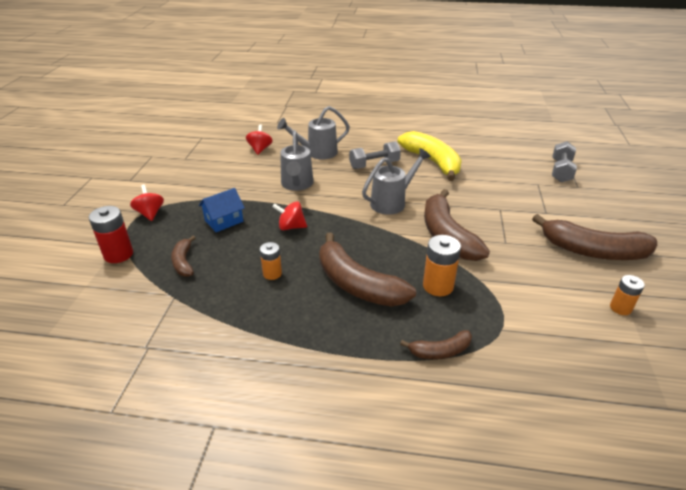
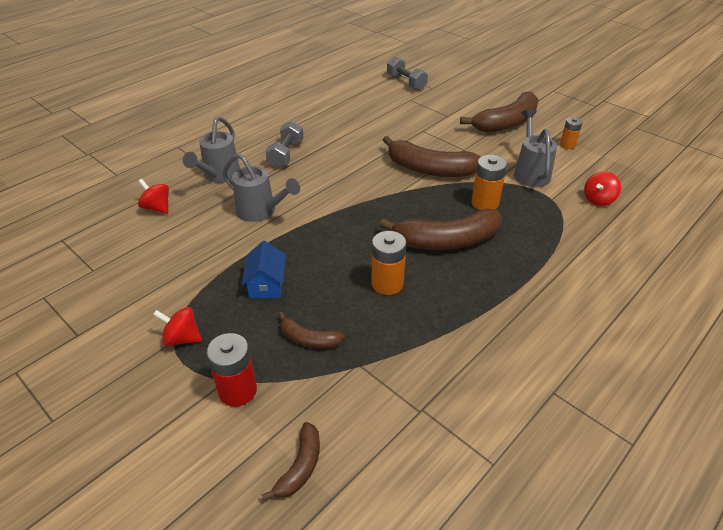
camera: 55 degrees left, 5 degrees up
(272, 273) = (387, 284): orange battery -> orange battery, size x1.57
(291, 227) = (327, 244): red spinning top -> red spinning top (598, 200)
(392, 202) = (355, 173): grey watering can -> grey watering can (530, 172)
(432, 162) = (321, 125): yellow banana -> none
(440, 351) = (553, 236): brown banana -> brown banana (300, 466)

